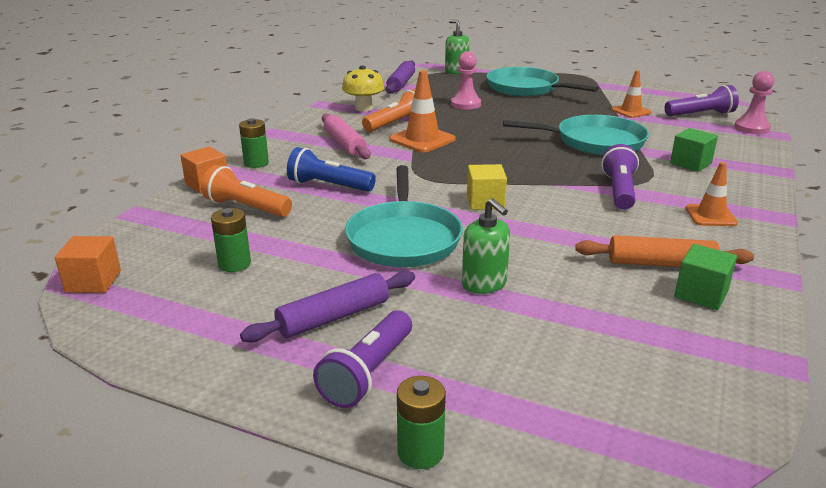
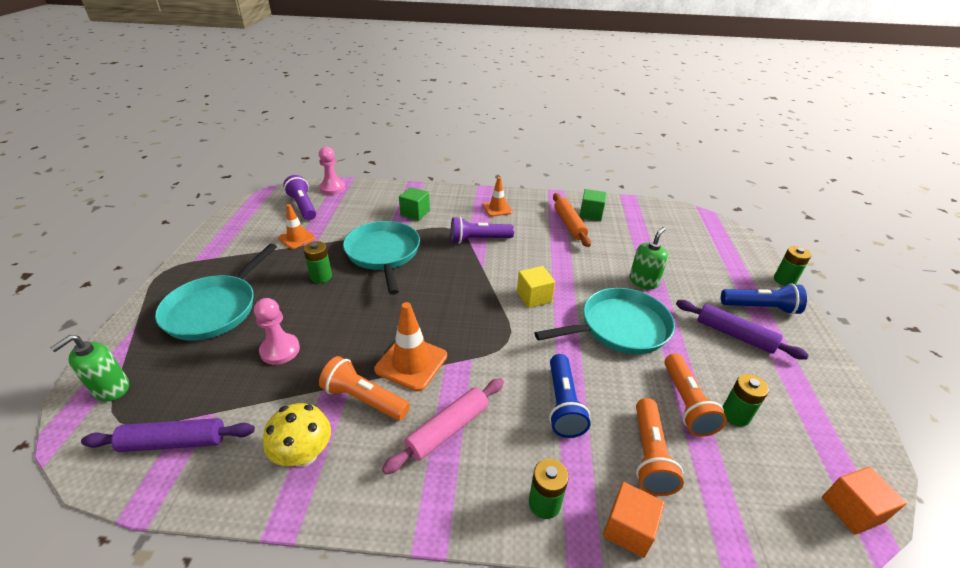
camera: 110 degrees left, 10 degrees up
(273, 242) = (686, 403): none -> orange flashlight
(368, 373) = (760, 308): purple flashlight -> blue flashlight
(559, 117) = (321, 276): none -> green battery

